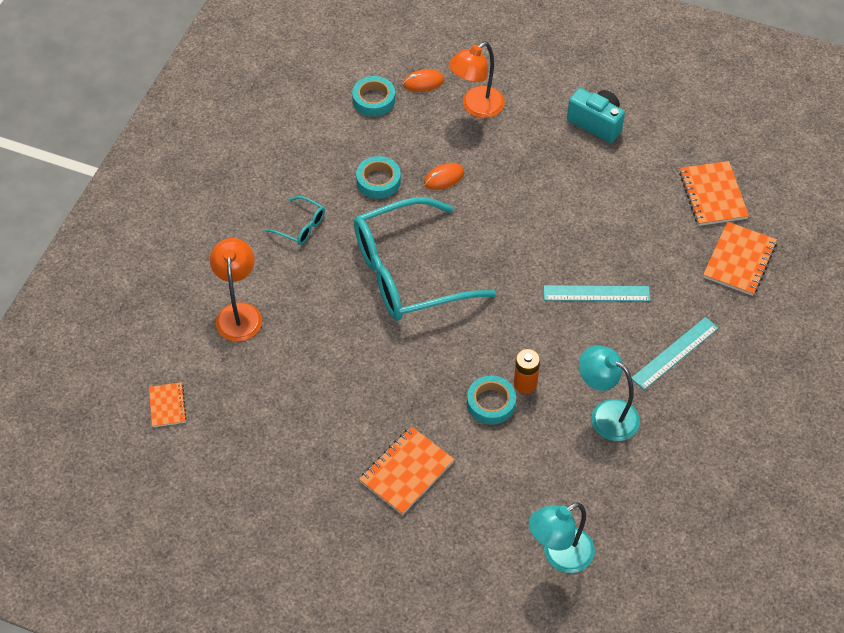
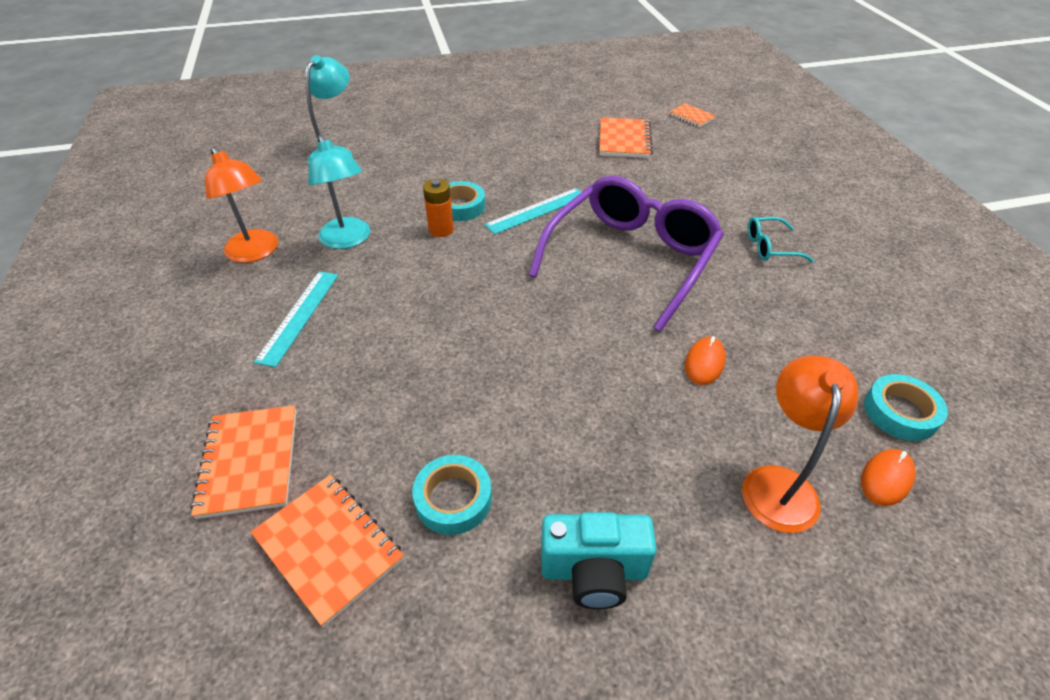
camera: 145 degrees right, 10 degrees down
(239, 313) = (723, 174): orange lamp -> orange lamp (256, 252)
(378, 181) = (763, 322): turquoise tape -> turquoise tape (453, 499)
(406, 472) = (489, 149): orange notebook -> orange notebook (624, 140)
(408, 273) = (631, 258): turquoise glasses -> purple glasses
(596, 293) = (424, 330): turquoise ruler -> turquoise ruler (536, 210)
(606, 414) = (348, 240): turquoise lamp -> turquoise lamp turned 60 degrees clockwise

